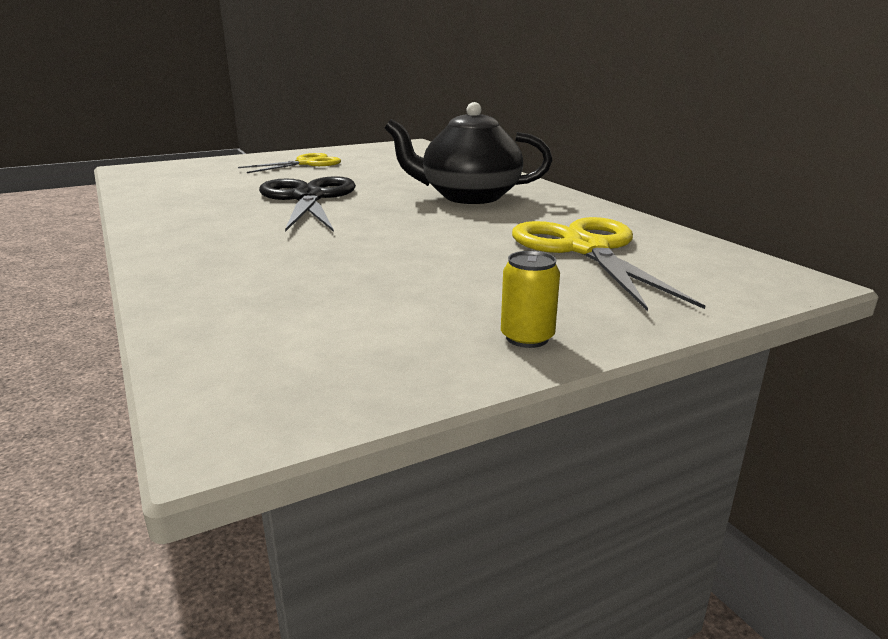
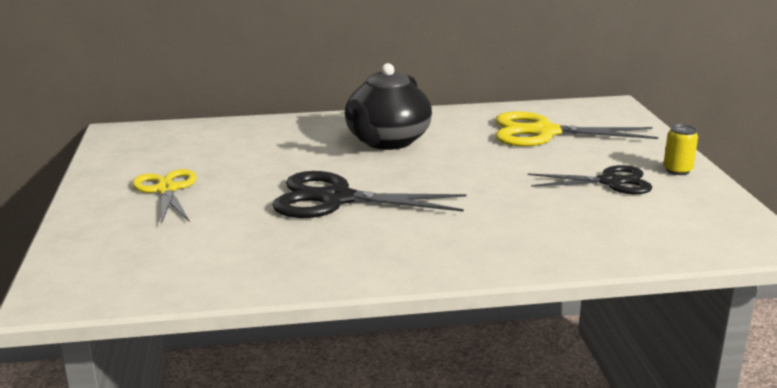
camera: 70 degrees left, 0 degrees up
(433, 294) = (610, 182): none -> black scissors

